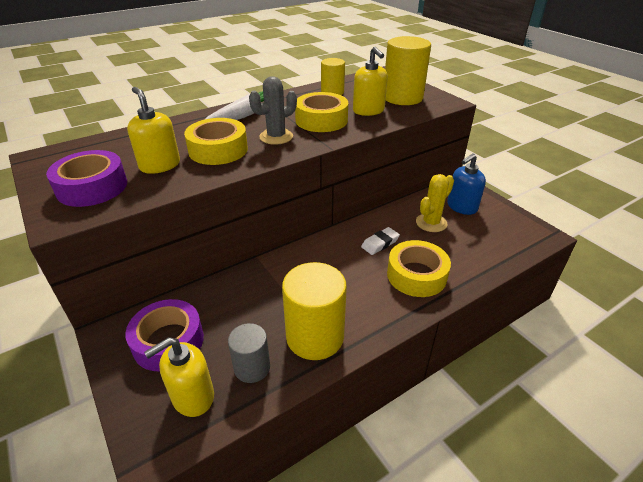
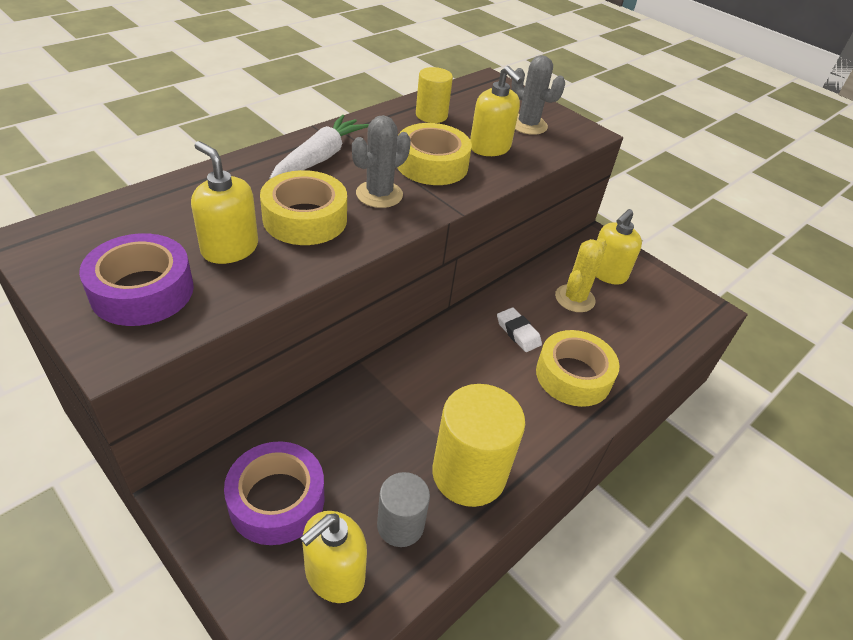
camera: 15 degrees left, 5 degrees up
(380, 243) = (518, 332): white eraser -> white eraser turned 75 degrees counterclockwise
(402, 97) = (528, 125): yellow cylinder -> grey cactus
(461, 207) = (607, 273): blue soap dispenser -> yellow soap dispenser

